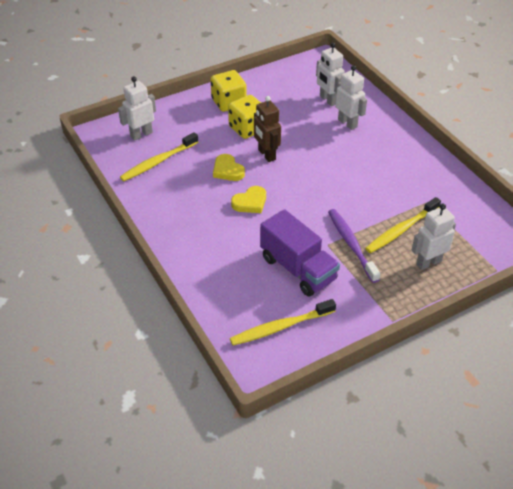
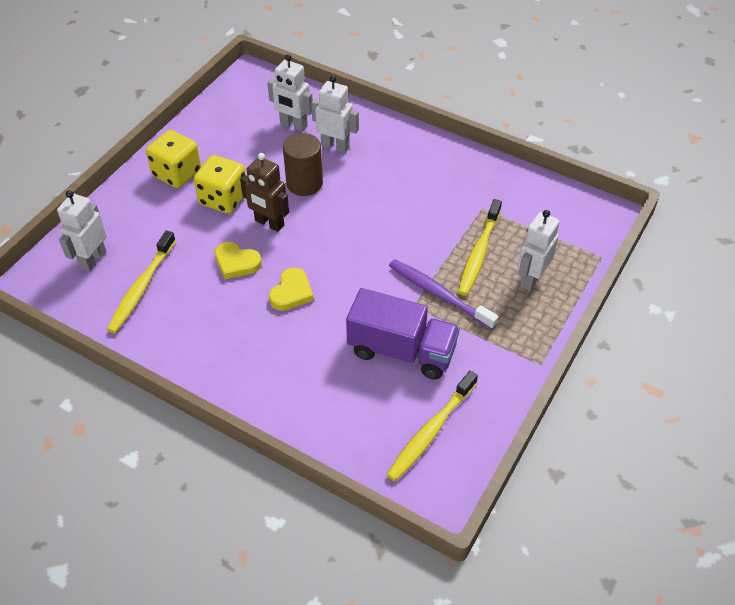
camera: 30 degrees left, 5 degrees up
(308, 139) = (304, 183): none -> brown cylinder

